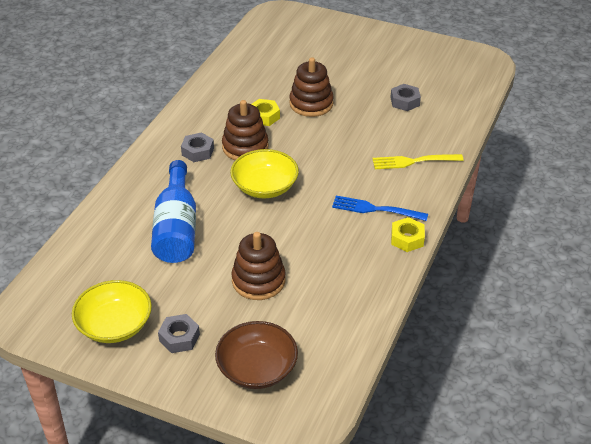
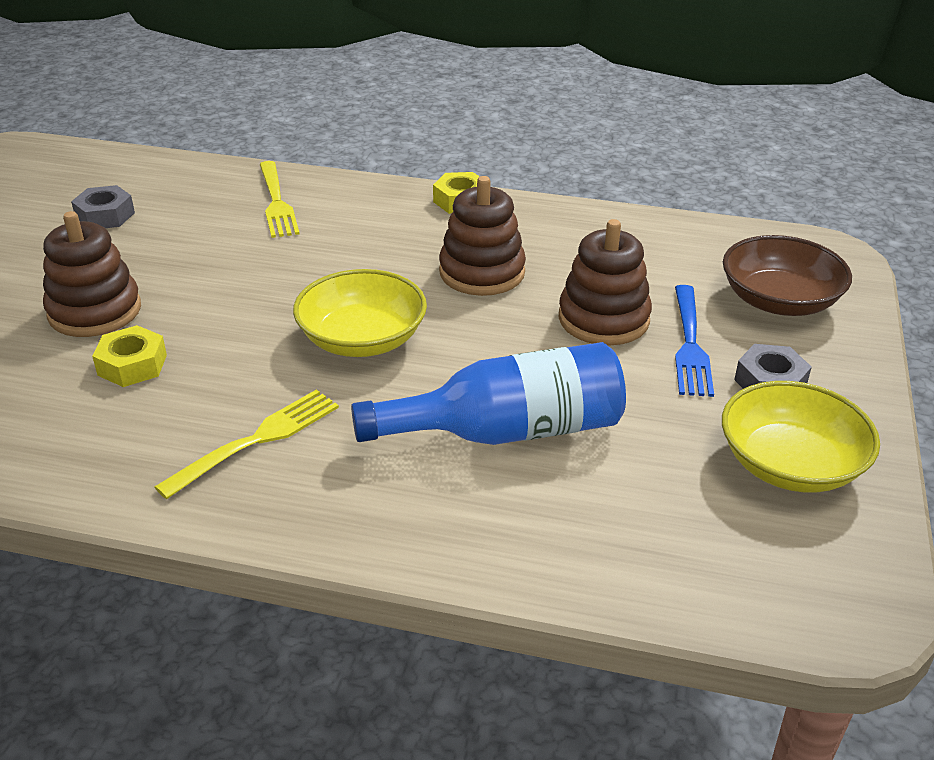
camera: 100 degrees left, 5 degrees down
(198, 151) = (255, 441): grey nut -> yellow fork
(245, 147) = (239, 377): brown stacking toy -> brown stacking toy (482, 272)
(376, 209) = (400, 227): blue fork -> blue fork (689, 343)

